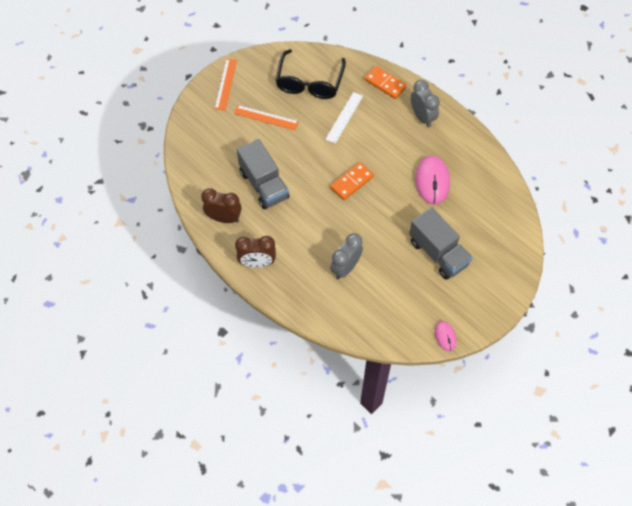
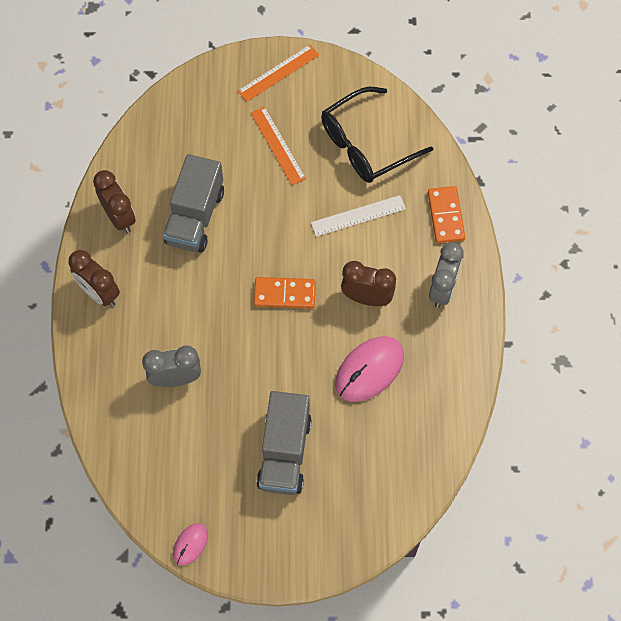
camera: 45 degrees right, 5 degrees up
(392, 150) = (367, 298): none -> brown clock

